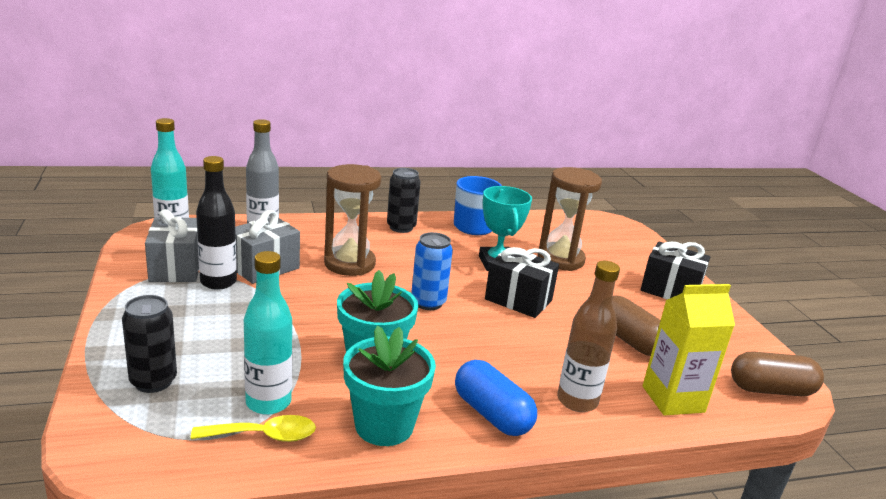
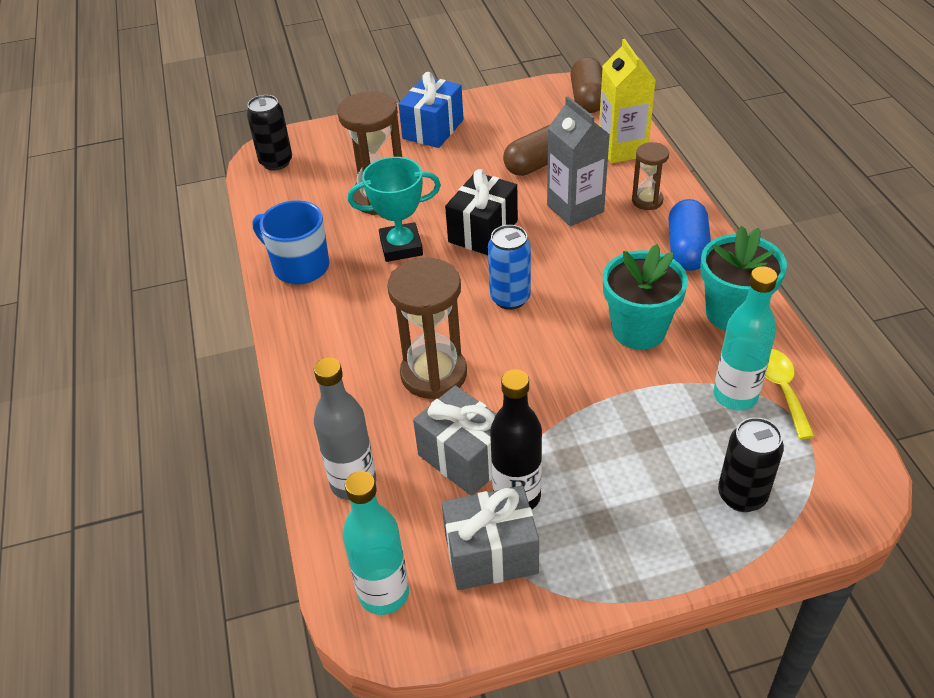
camera: 85 degrees left, 20 degrees up
(401, 227) = (315, 336): black can -> black can (276, 162)
(492, 414) = (687, 249): blue capsule -> blue capsule turned 45 degrees counterclockwise
(557, 352) = (575, 208): none -> grey carton
(577, 401) = (647, 200): brown bottle -> brown hourglass
(670, 290) = (433, 129): black gift -> blue gift

